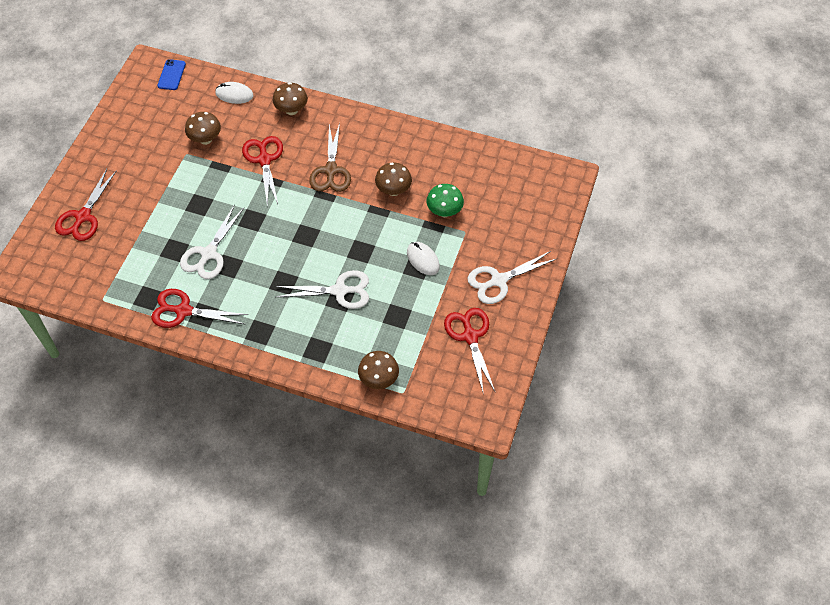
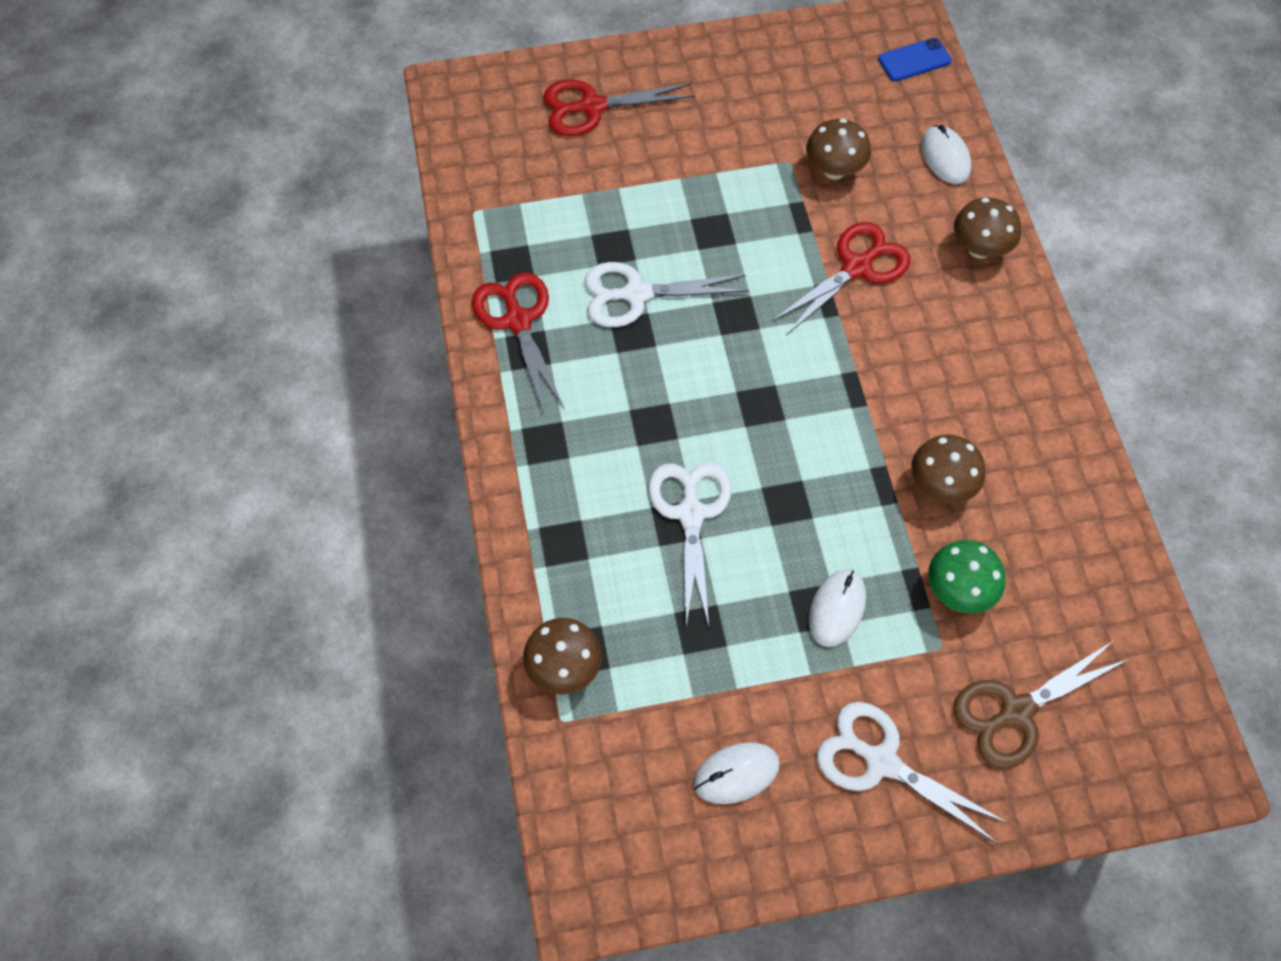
camera: 60 degrees right, 5 degrees up
(331, 170) = (908, 370): brown scissors -> brown scissors (1016, 711)
(339, 291) = (691, 514): white scissors -> white scissors turned 150 degrees counterclockwise
(470, 336) = (736, 773): red scissors -> white mouse

